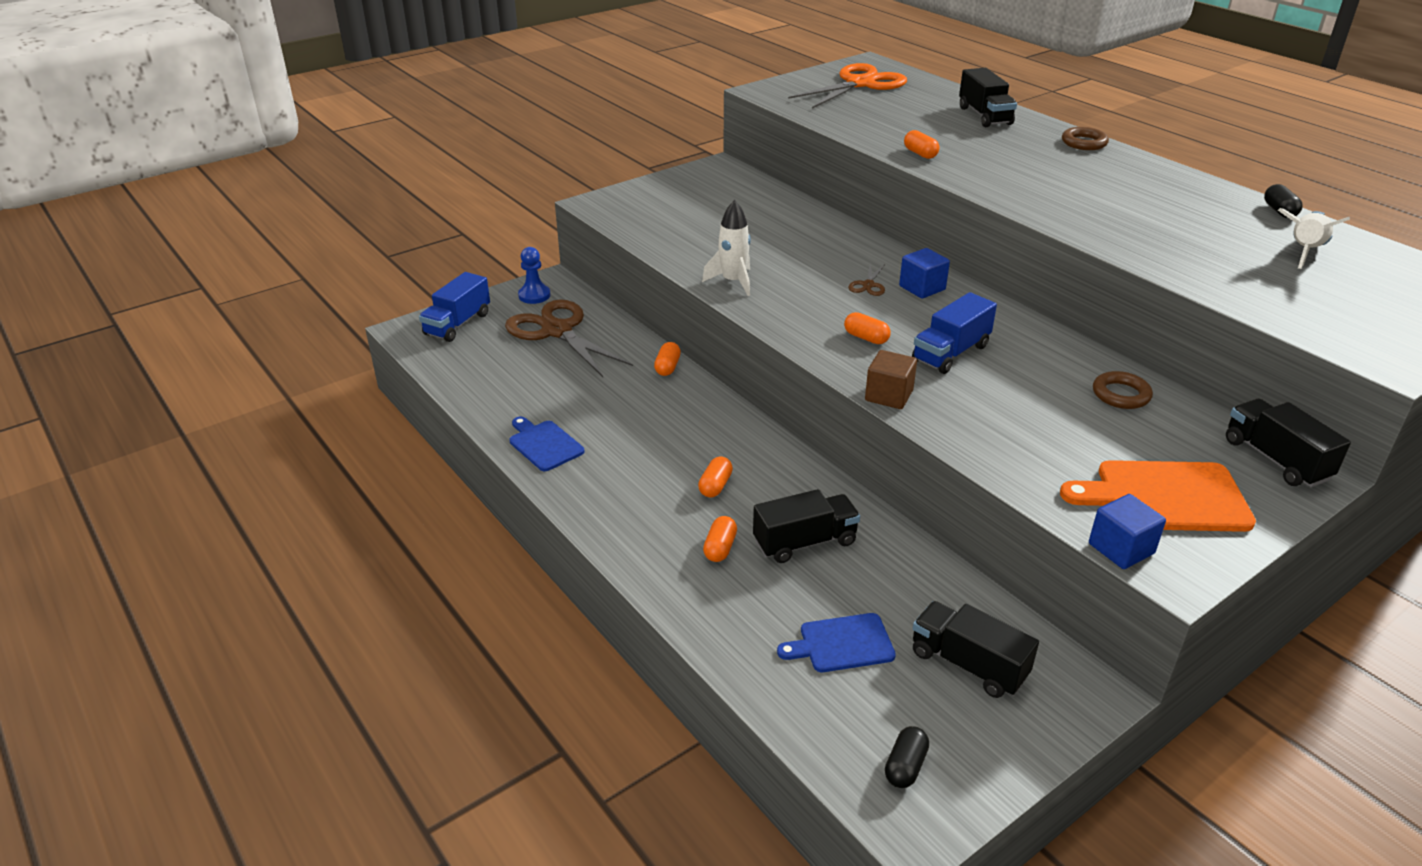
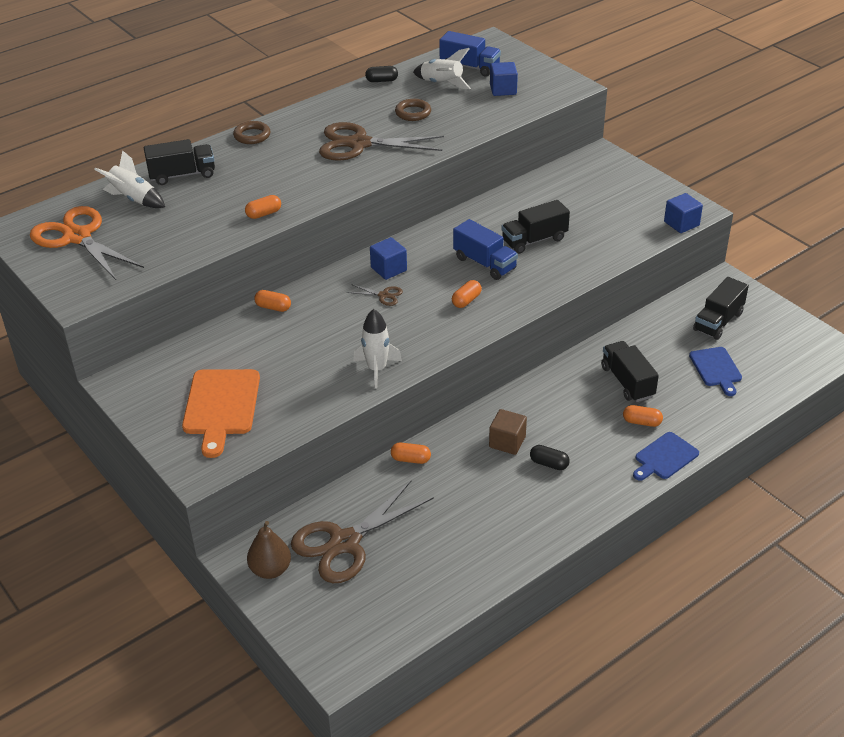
camera: 90 degrees left, 5 degrees up
(457, 324) = (327, 627): blue truck -> blue truck (469, 67)
(534, 295) = (270, 570): blue pawn -> brown pear
(544, 444) = (533, 530): blue cutting board -> blue cutting board (664, 457)
(715, 486) = (573, 426): orange capsule -> orange capsule (273, 307)
(889, 395) = (543, 294): brown cube -> brown cube (507, 442)
(905, 766) = (798, 350): black capsule -> black capsule (549, 464)
(931, 99) = (134, 199): none -> white rocket
(1096, 198) = (359, 144): none -> brown scissors
(1121, 394) = (529, 202): brown ring -> brown ring (413, 113)
(1164, 497) = (632, 203): orange cutting board -> orange cutting board (221, 406)
(1275, 459) = (588, 161): black truck -> black truck (534, 240)
(1324, 299) = (503, 89): none -> blue cube

